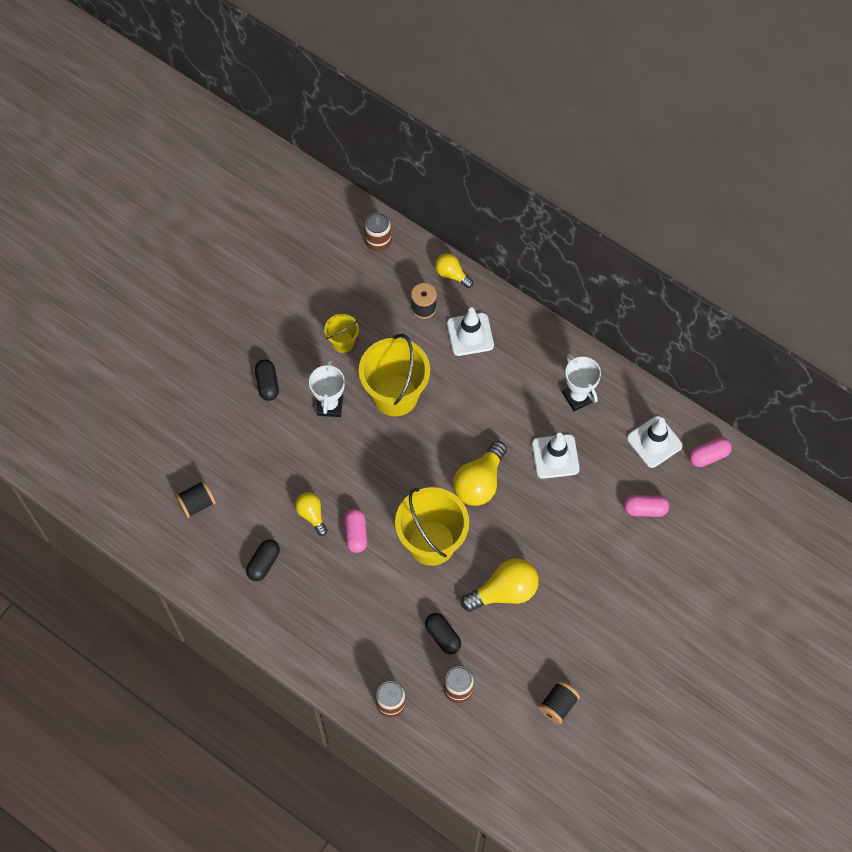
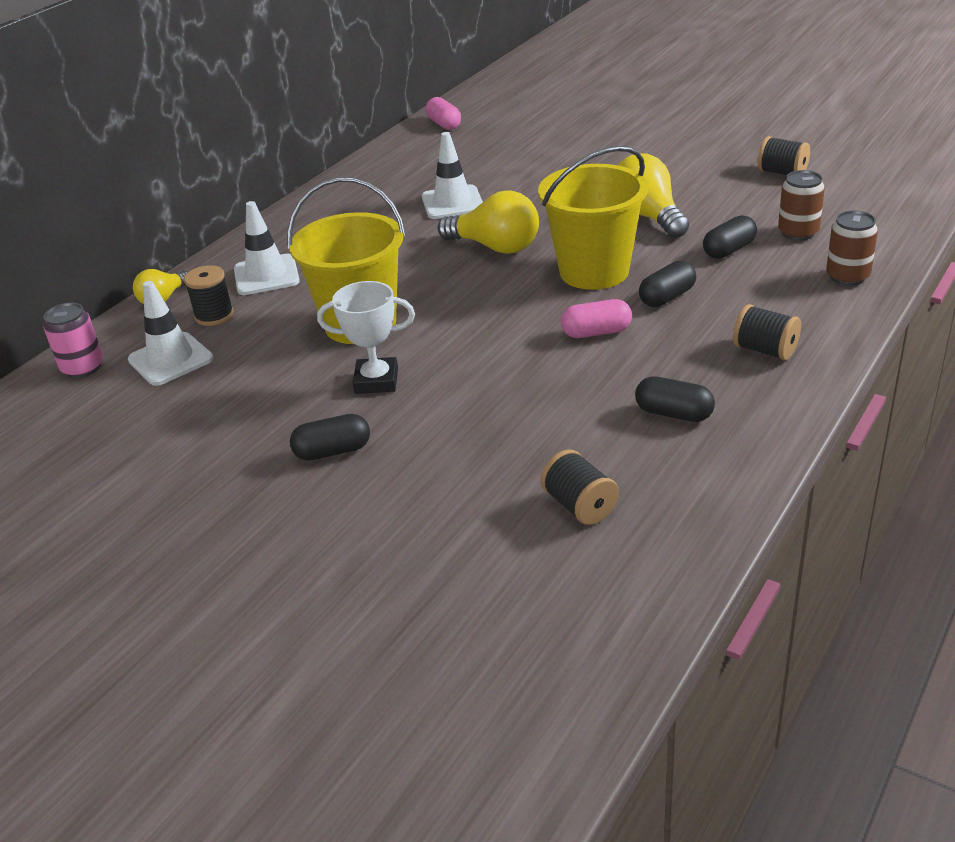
camera: 90 degrees left, 30 degrees down
(311, 514) = (573, 376): yellow light bulb -> none
(315, 628) = (765, 350): none -> black spool
(343, 342) = (261, 381): yellow bucket -> none
(378, 241) = (83, 368): brown can -> pink can
(388, 583) = (667, 297): none -> black capsule
(578, 396) = (368, 197): white trophy -> none
(645, 509) = (515, 149): pink capsule -> none
(654, 442) = (428, 151): white traffic cone -> white traffic cone (171, 359)

